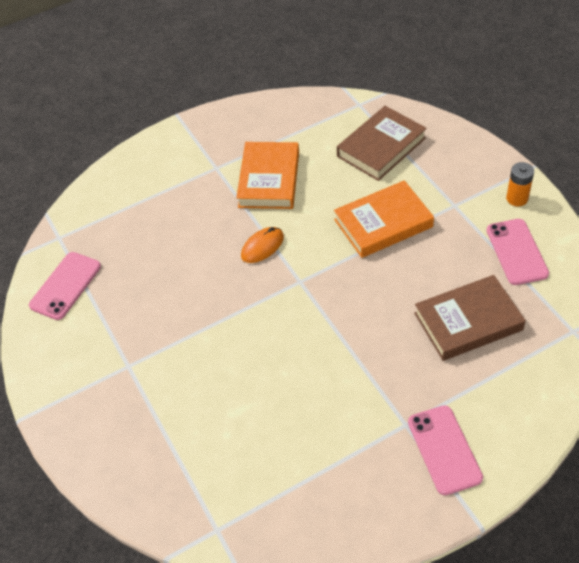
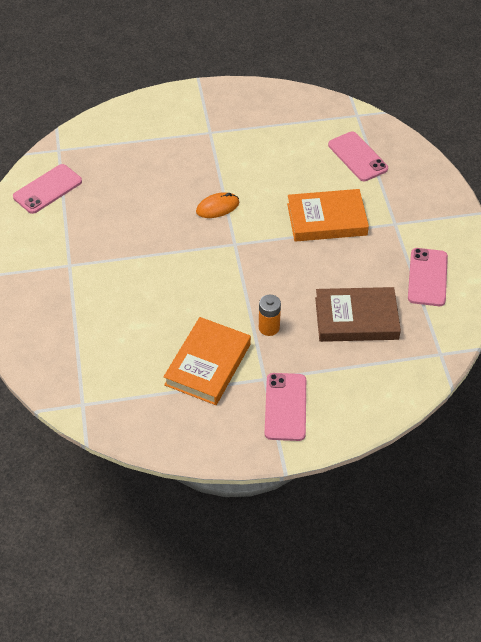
camera: 15 degrees right, 0 degrees up
(269, 179) = (249, 155): orange book -> orange book (208, 364)
(381, 147) = (357, 157): brown book -> pink phone
(517, 198) = (452, 234): orange battery -> orange battery (269, 327)

